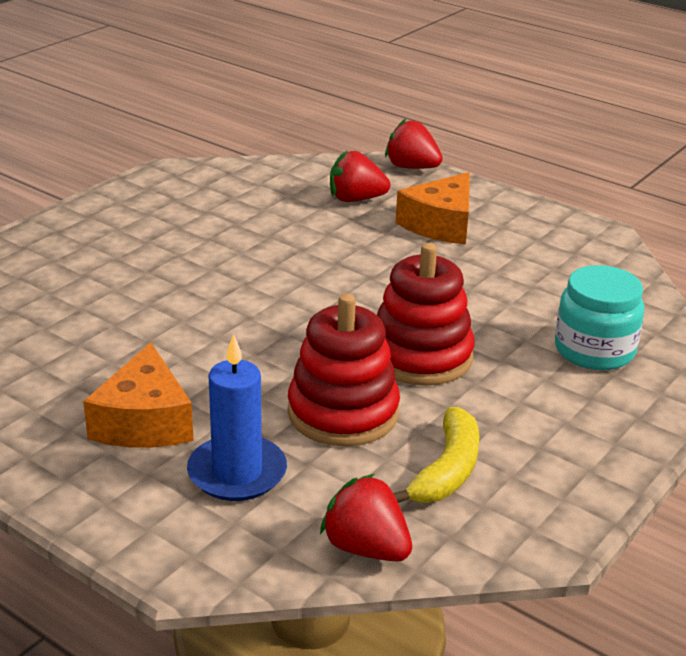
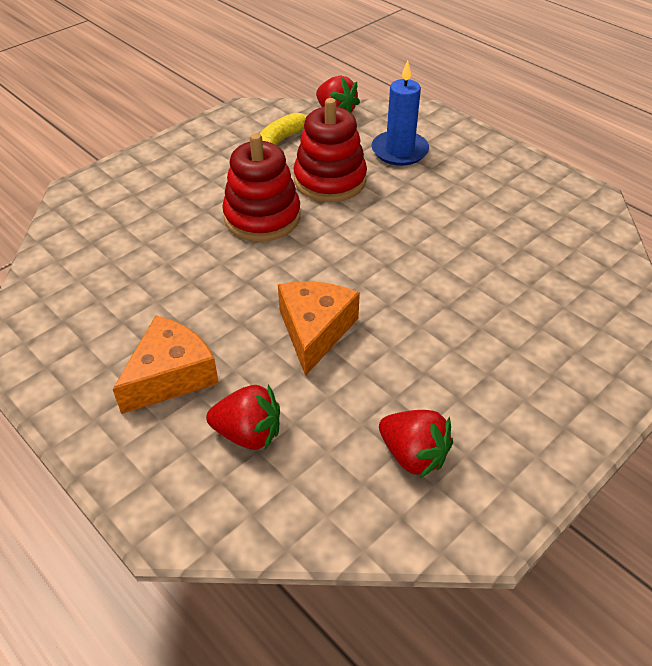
camera: 170 degrees left, 15 degrees up
(144, 421) = (458, 184): orange cheese -> orange cheese (315, 331)
(412, 167) = (148, 508): red strawberry -> red strawberry (413, 455)
(594, 350) = (132, 212): turquoise jar -> none

